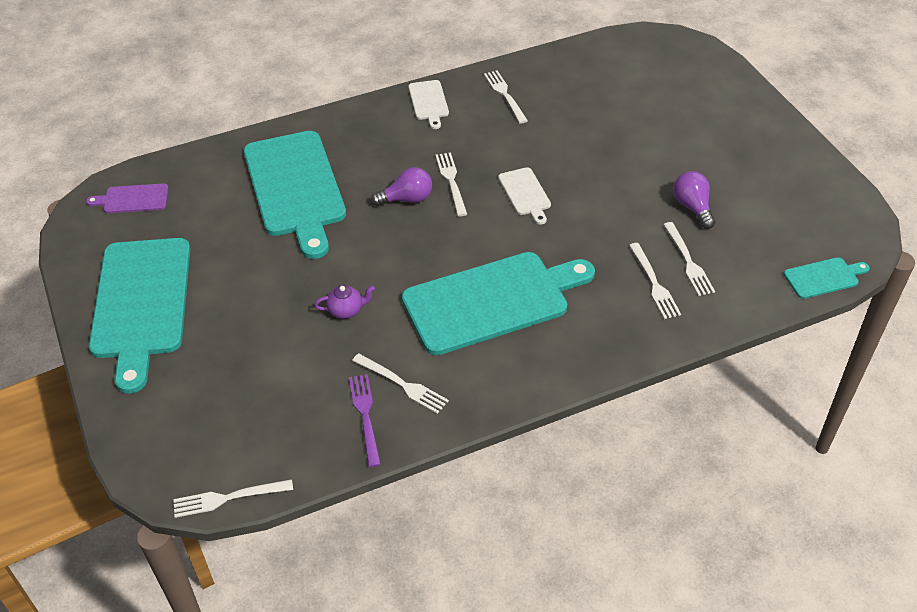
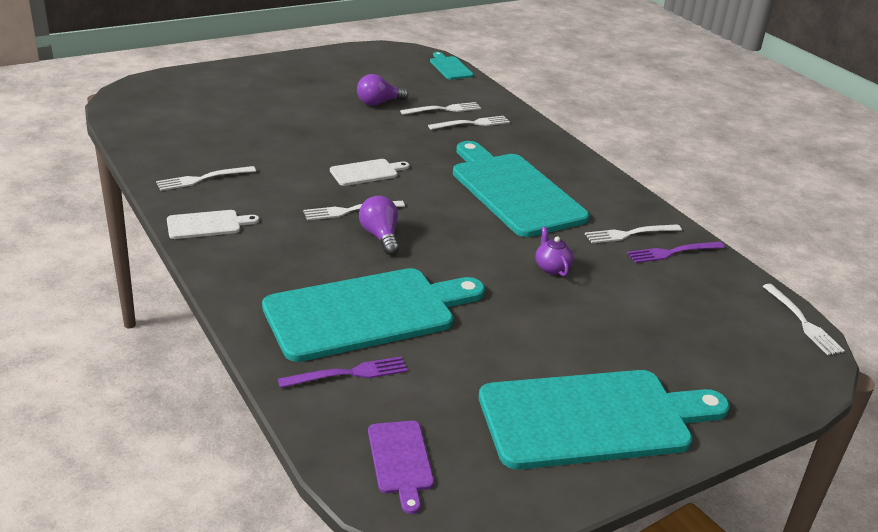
camera: 100 degrees left, 15 degrees down
(225, 178) = (350, 373): none -> purple fork
(403, 385) = (629, 234): white fork -> white fork turned 135 degrees counterclockwise

